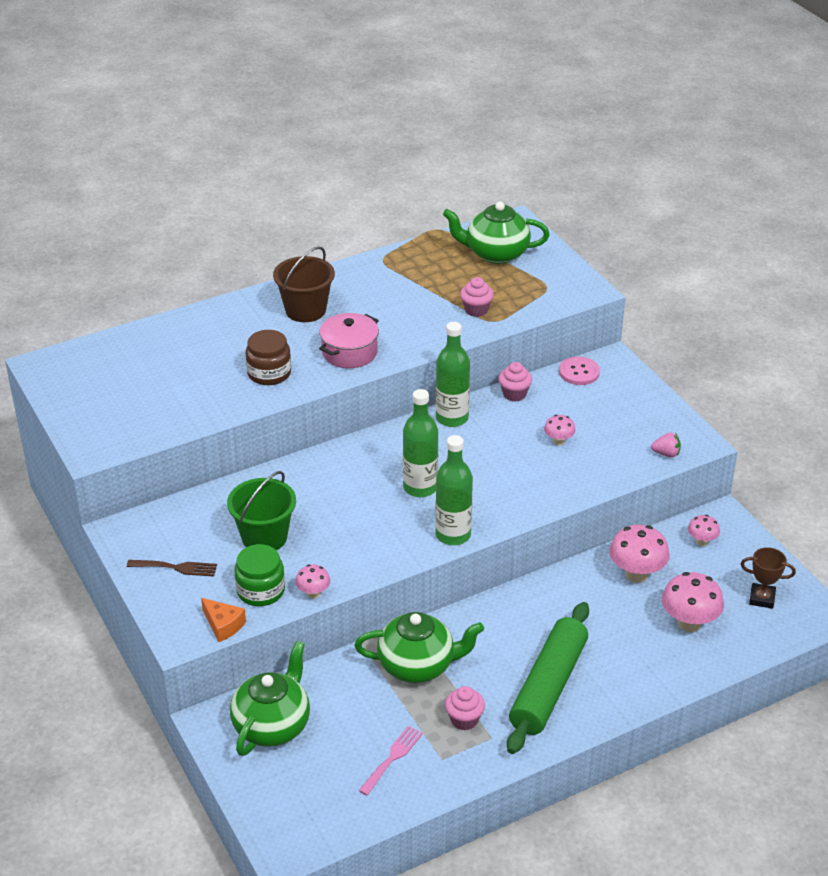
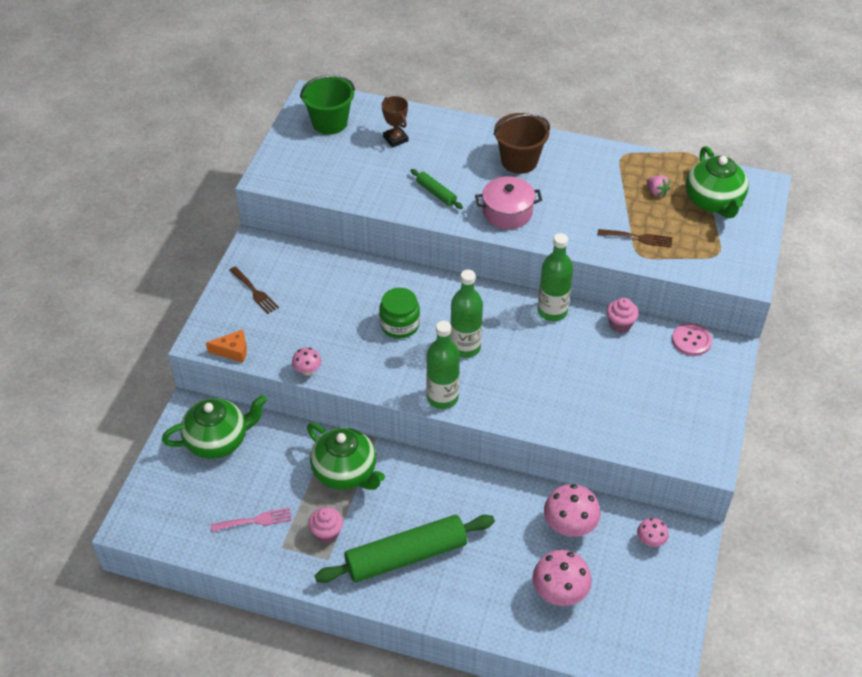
camera: 45 degrees right, 10 degrees up
(223, 625) = (233, 351): orange cheese -> orange cheese turned 90 degrees counterclockwise
(260, 591) = (281, 344): green jar -> green jar (400, 324)
(264, 537) = (327, 309): green bucket -> green bucket (330, 123)
(269, 373) = (436, 193): brown jar -> green rolling pin
(476, 310) = (638, 238): pink cupcake -> brown fork
(495, 254) = (713, 202): green teapot -> green teapot turned 150 degrees counterclockwise
(558, 441) = (605, 383): pink mushroom -> none
(666, 454) = (673, 452): pink strawberry -> pink strawberry (656, 192)
(762, 598) = (638, 620): brown trophy -> brown trophy (395, 139)

